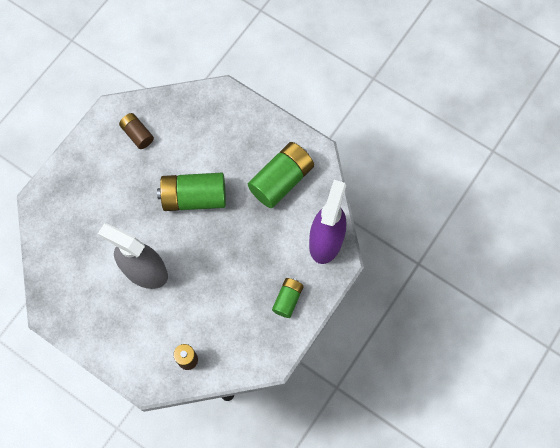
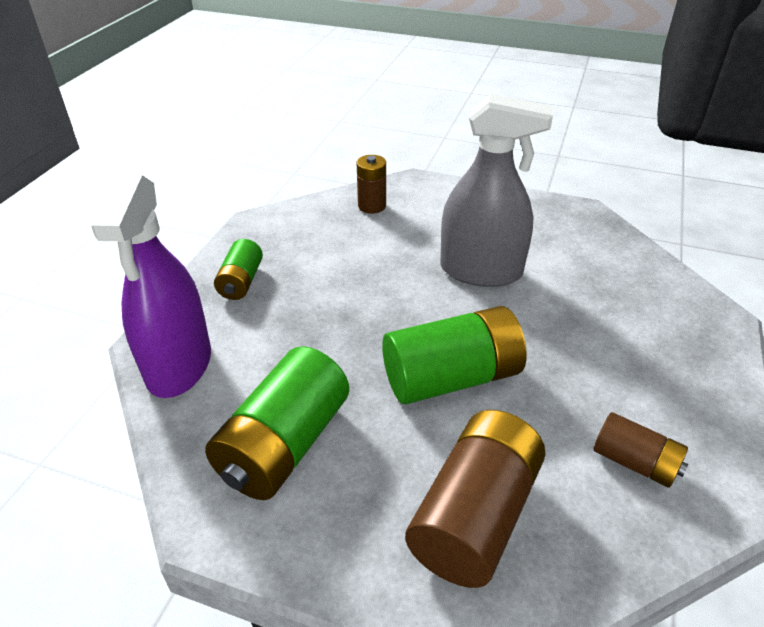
camera: 165 degrees right, 30 degrees down
(213, 129) = (475, 515): none -> brown battery

